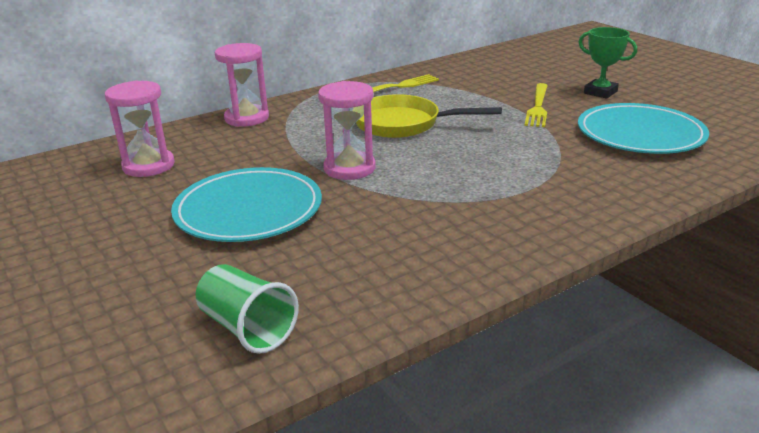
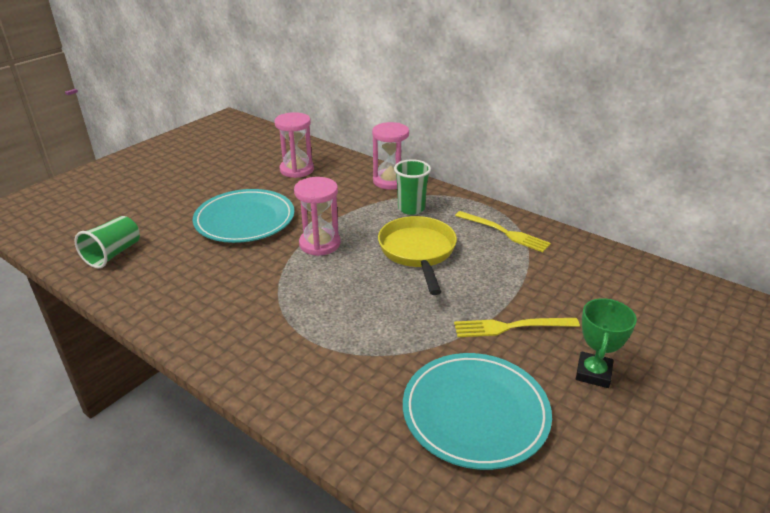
camera: 70 degrees right, 5 degrees up
(317, 116) = (411, 208): none -> green cup

